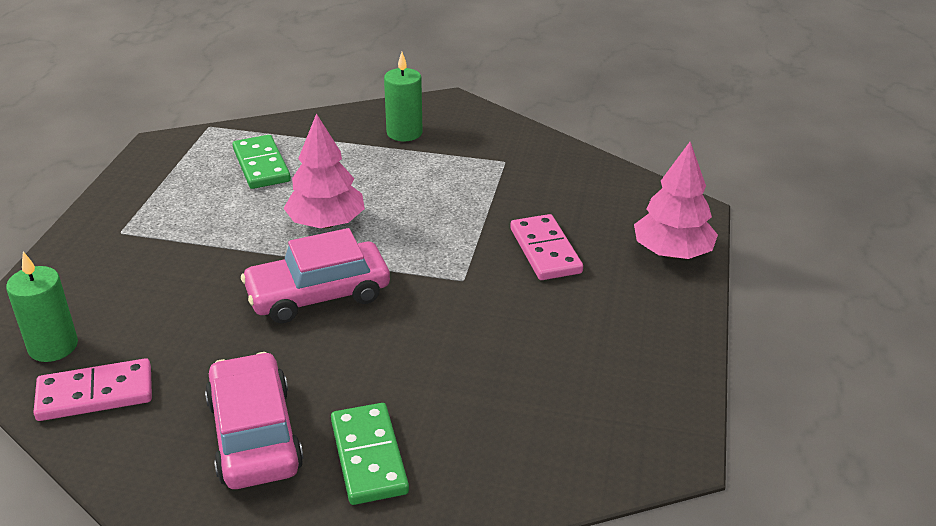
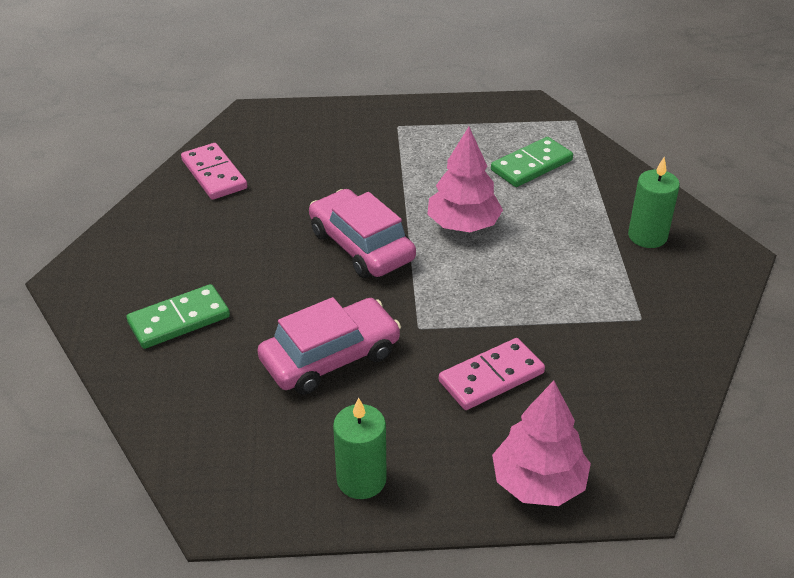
camera: 75 degrees right, 5 degrees up
(53, 346) = (256, 141): green candle -> green candle (361, 480)
(254, 435) = (190, 257): pink car -> pink car (330, 357)

